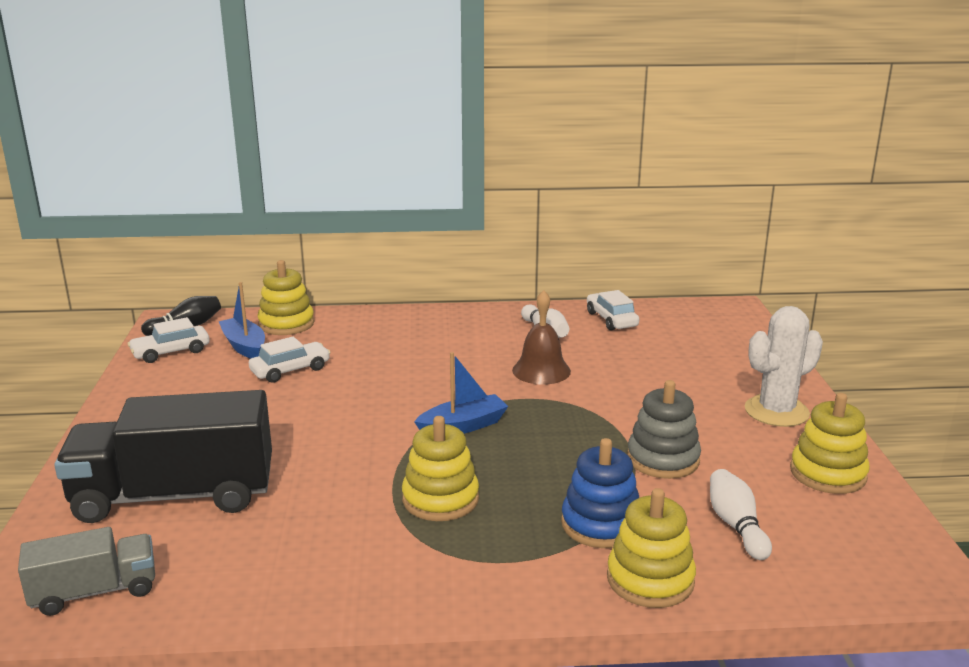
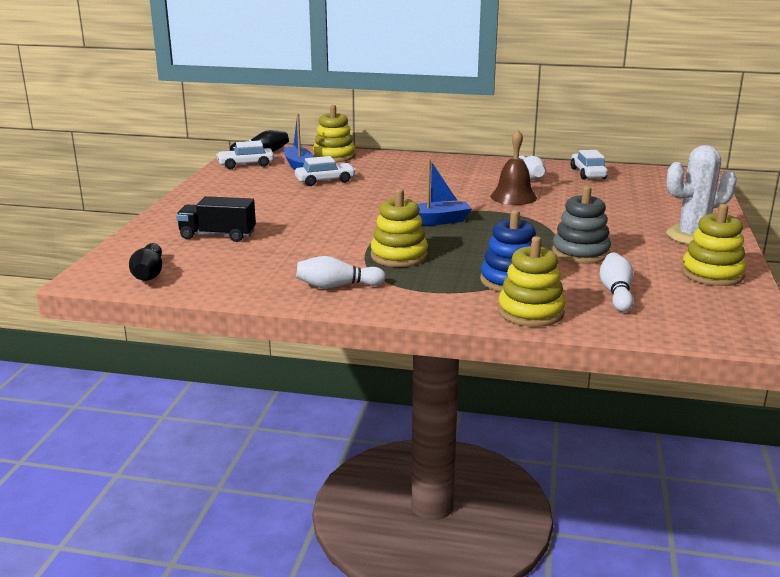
camera: 15 degrees right, 0 degrees up
(95, 592) = (149, 274): grey truck -> black bowling pin
(175, 496) = (218, 235): black truck -> black truck, size x0.54
(379, 572) = (337, 286): none -> white bowling pin

